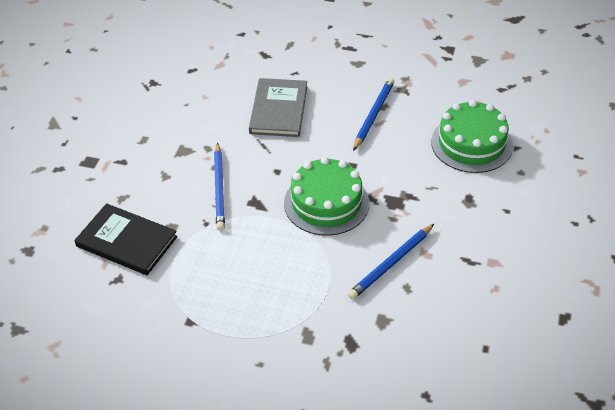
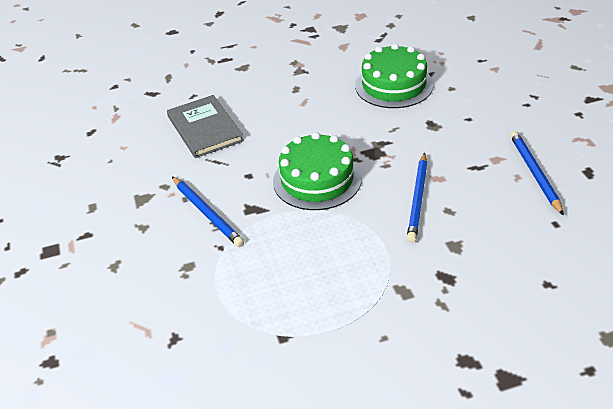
camera: 30 degrees left, 5 degrees down
(126, 241) = (153, 301): black book -> none
(373, 115) = (293, 98): blue pencil -> blue pencil (535, 173)

